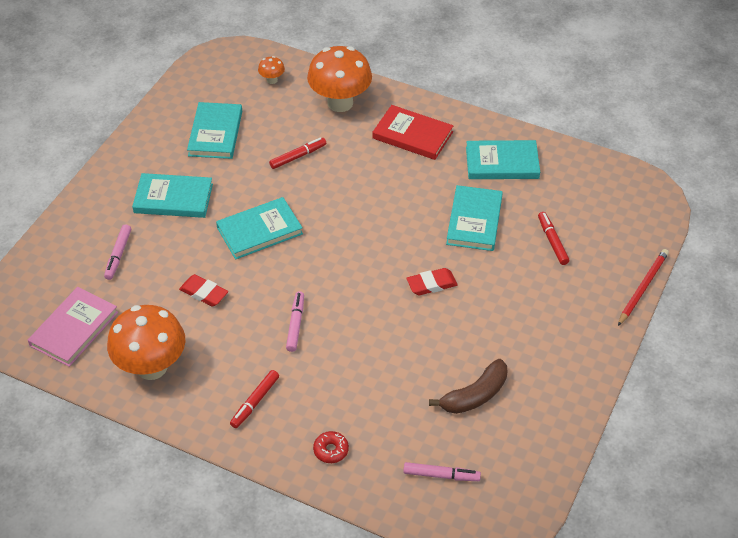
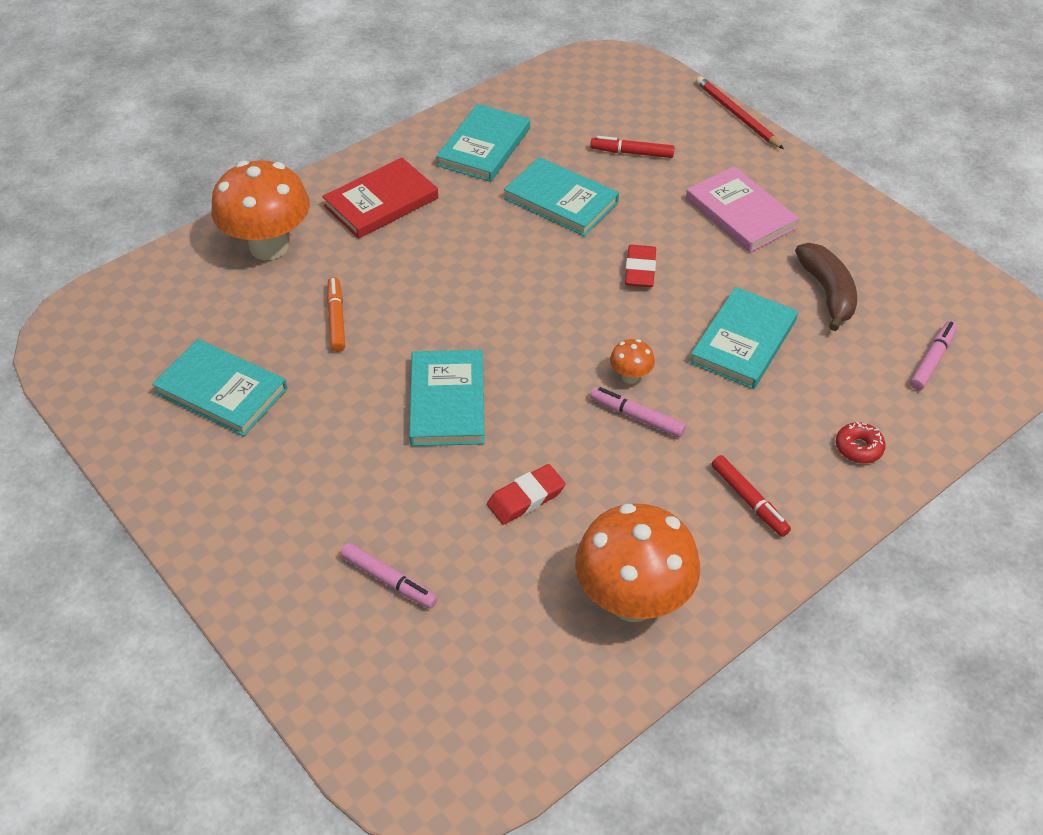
camera: 65 degrees left, 0 degrees up
(74, 329) = (507, 681): pink book -> pink book (740, 213)
(173, 198) = (318, 479): turquoise book -> turquoise book (743, 342)
(272, 80) = (165, 298): orange mushroom -> orange mushroom (630, 377)
(298, 156) = (336, 319): red marker -> orange marker

